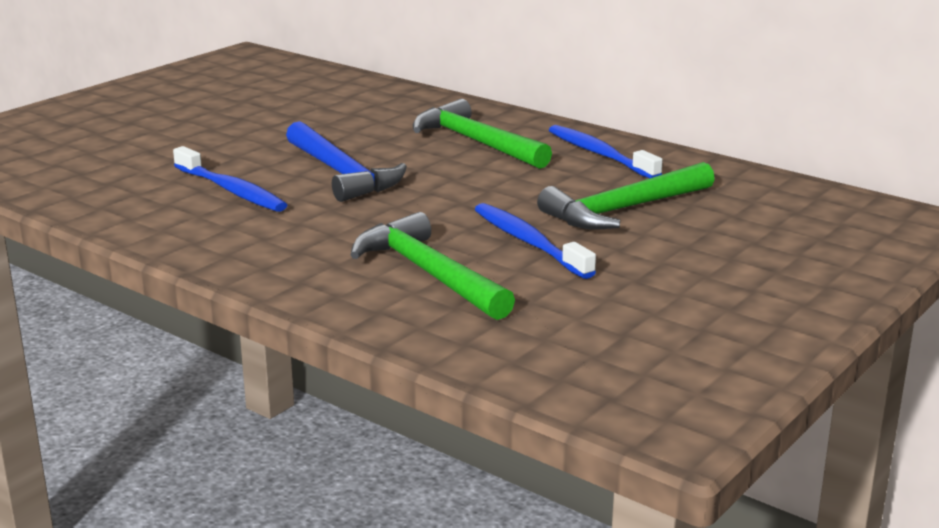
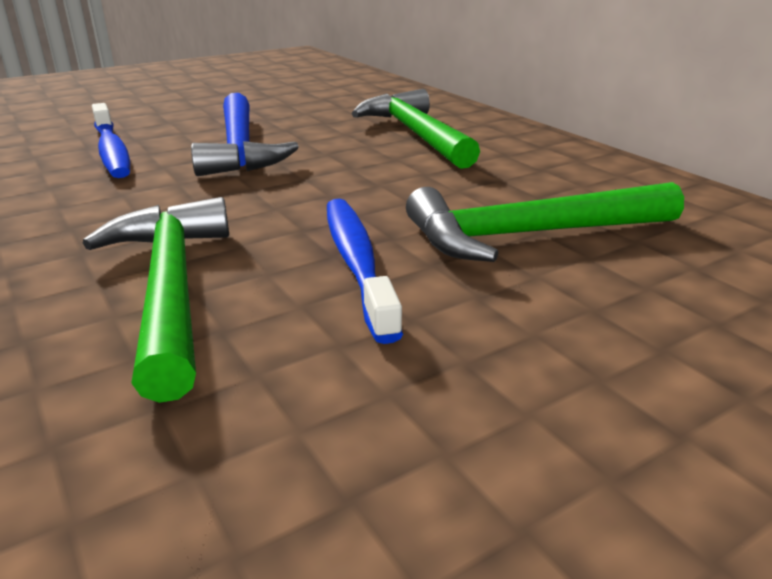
camera: 20 degrees right, 5 degrees up
(600, 154) = (548, 162): blue toothbrush -> none

